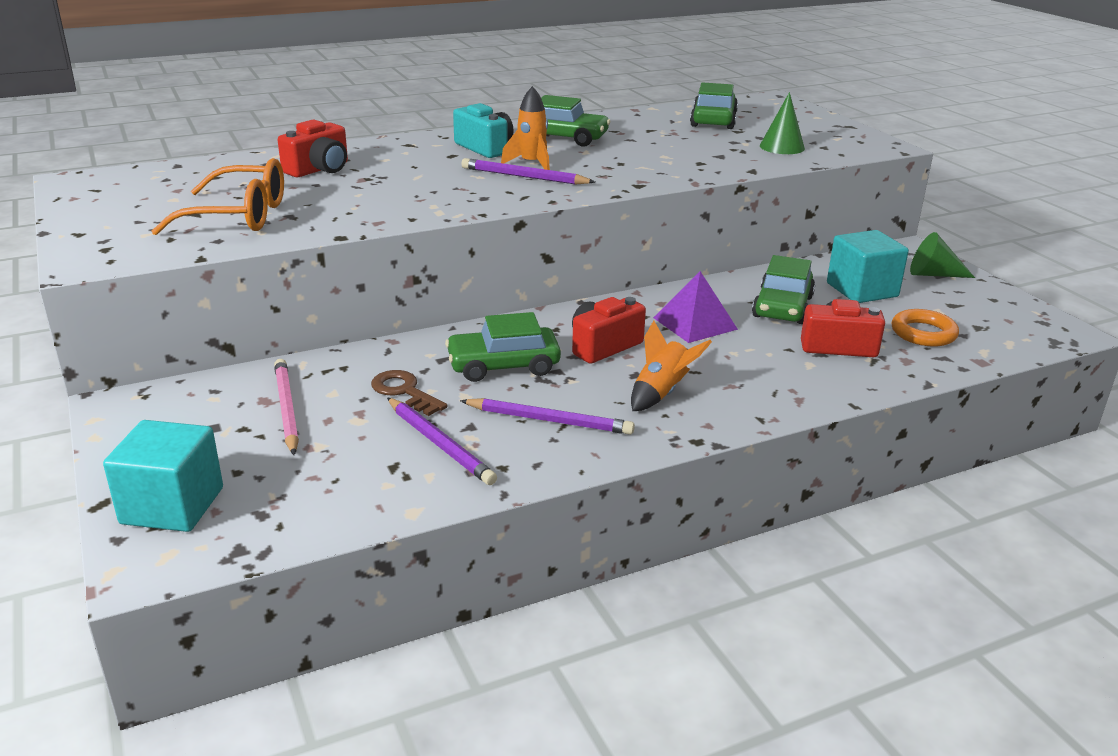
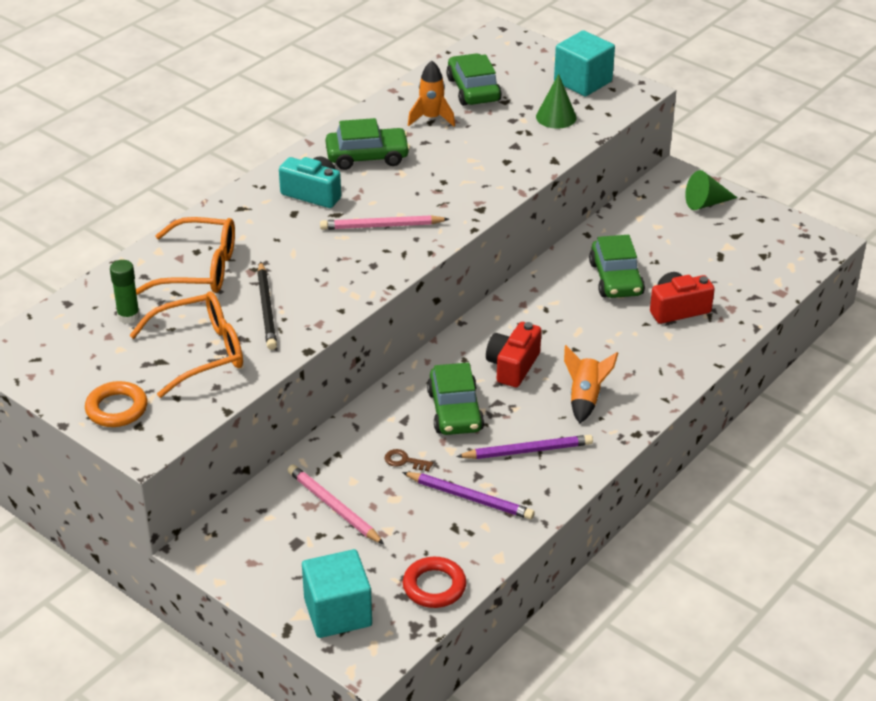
camera: 25 degrees left, 10 degrees up
(213, 182) = (128, 316): none -> green glue stick
(306, 516) = (434, 586): none -> red ring
(319, 169) = (200, 269): red camera -> orange glasses
(342, 203) = (266, 309): none -> black pencil
(404, 391) = (404, 461): brown key -> brown key, size x0.64
(503, 365) = (455, 411): green car -> green car turned 60 degrees counterclockwise
(524, 177) = (381, 226): purple pencil -> pink pencil
(532, 164) = (373, 206): orange rocket -> orange rocket (431, 118)
(695, 323) = (563, 318): purple pyramid -> none
(862, 290) = (663, 239): turquoise cube -> turquoise cube (583, 82)
(923, 333) = (729, 275): orange ring -> orange ring (116, 409)

